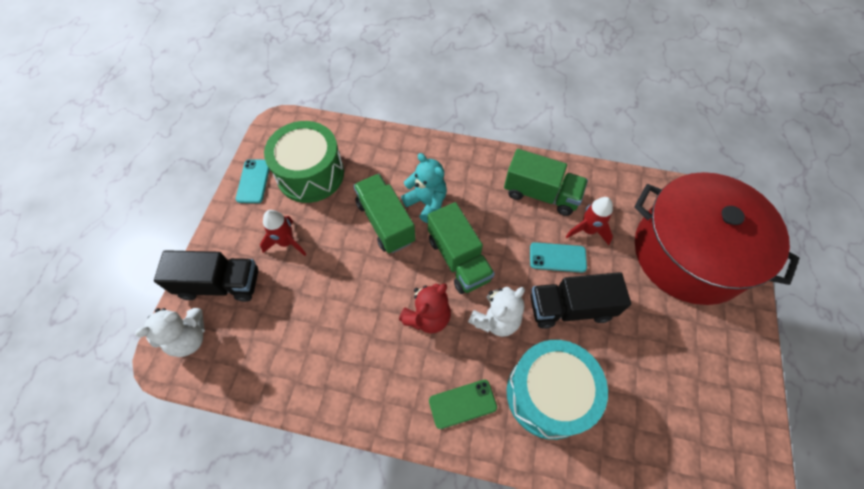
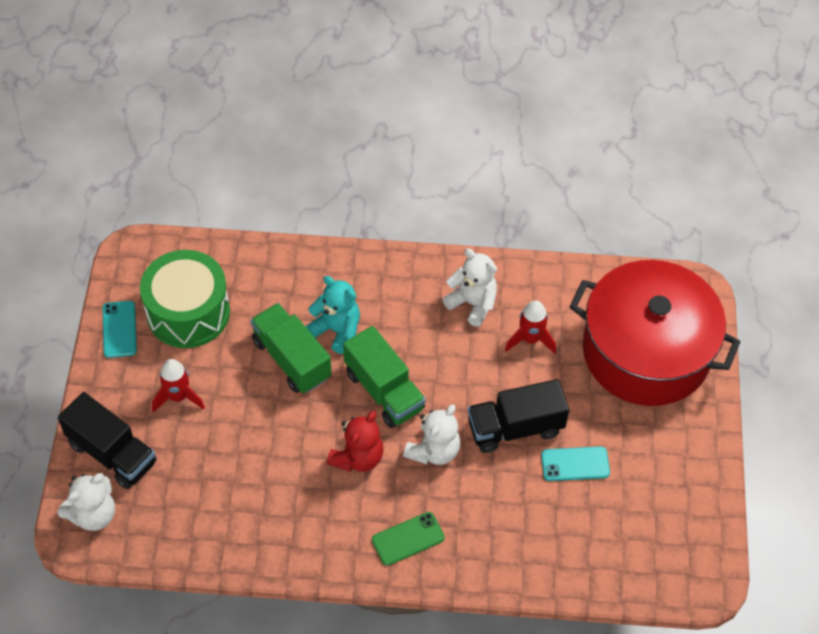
camera: 10 degrees left, 5 degrees down
(220, 284) = (112, 453): black truck -> black truck turned 45 degrees clockwise
(541, 194) = (472, 303): green truck -> white teddy bear
(548, 394) = (497, 517): turquoise drum -> none
(557, 257) = (497, 375): turquoise phone -> turquoise phone (575, 464)

